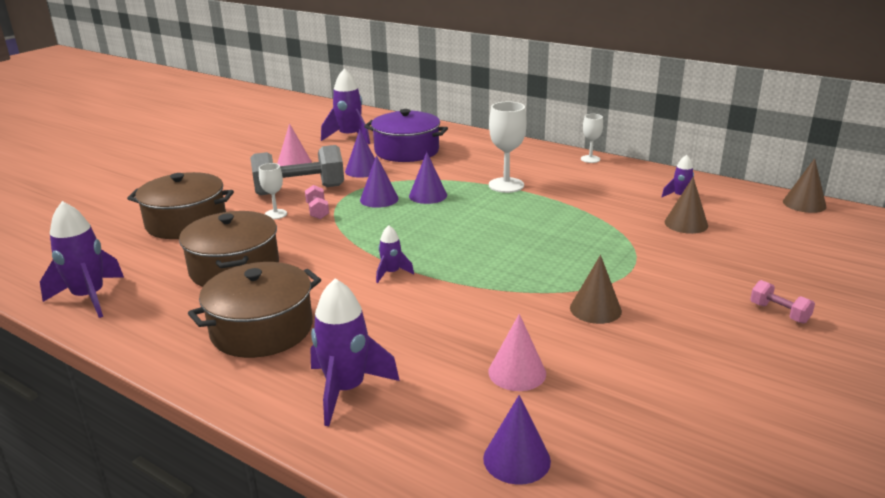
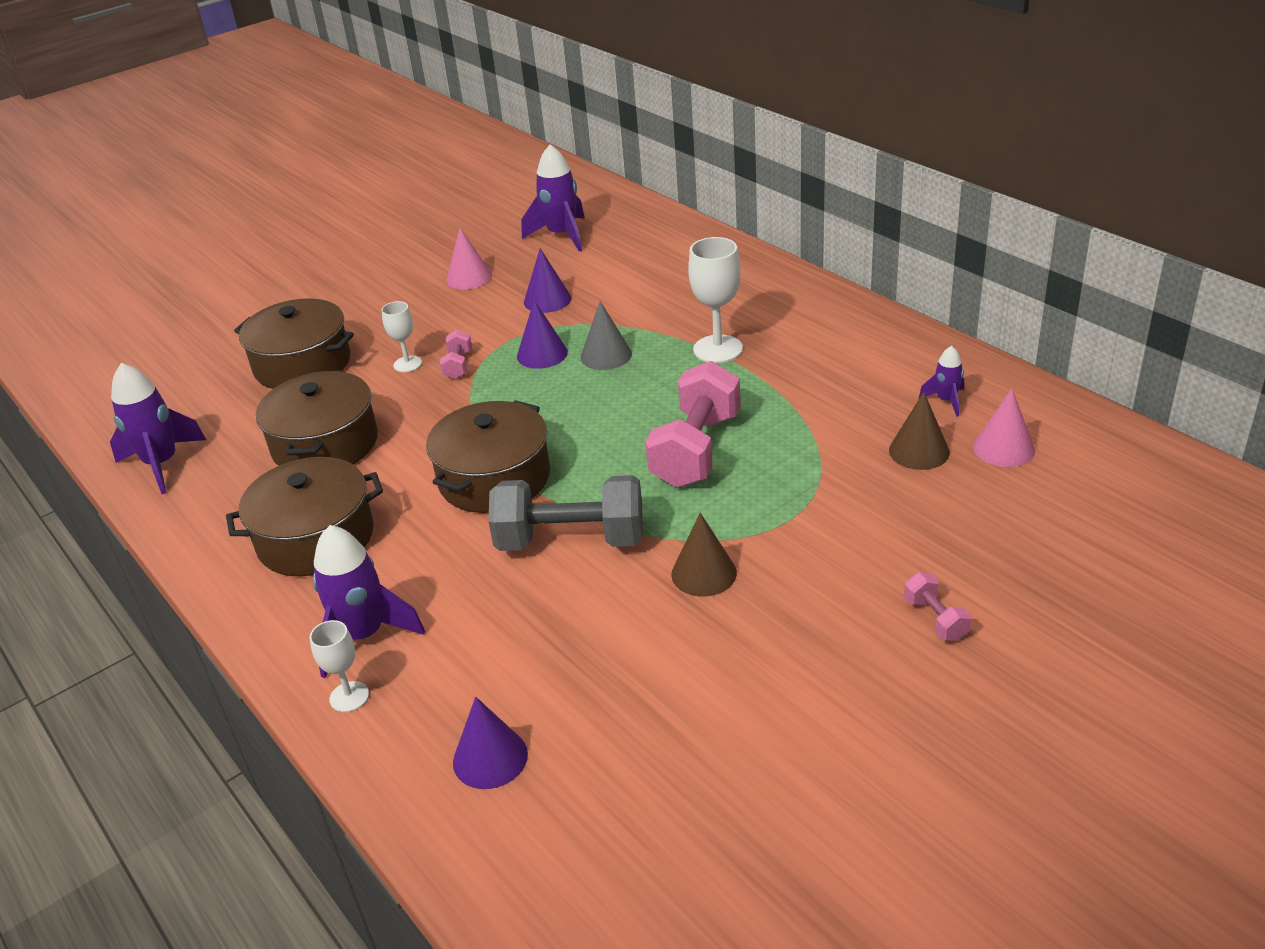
camera: 20 degrees right, 10 degrees up
(300, 190) = (454, 327): grey dumbbell -> grey dumbbell (571, 540)
(391, 273) = (494, 478): purple rocket -> brown pot
(406, 151) = (622, 270): purple pot -> none
(428, 195) = (606, 355): purple cone -> grey cone
(517, 372) = (556, 648): pink cone -> pink cone (1004, 448)
(533, 240) = (696, 450): none -> pink dumbbell
(590, 159) = (865, 313): white goblet -> white goblet (349, 697)
(804, 204) = (1122, 438): brown cone -> none

